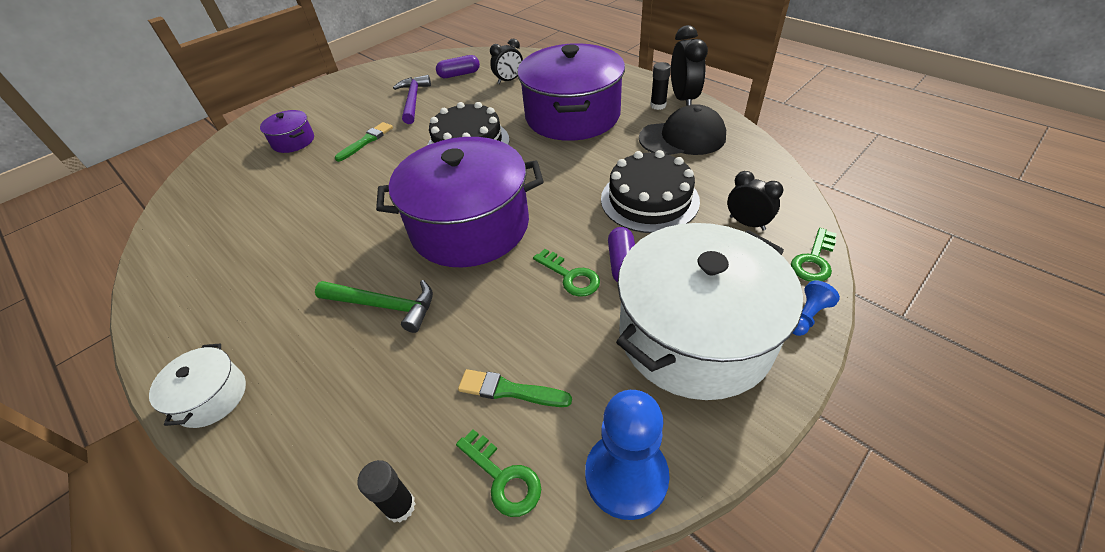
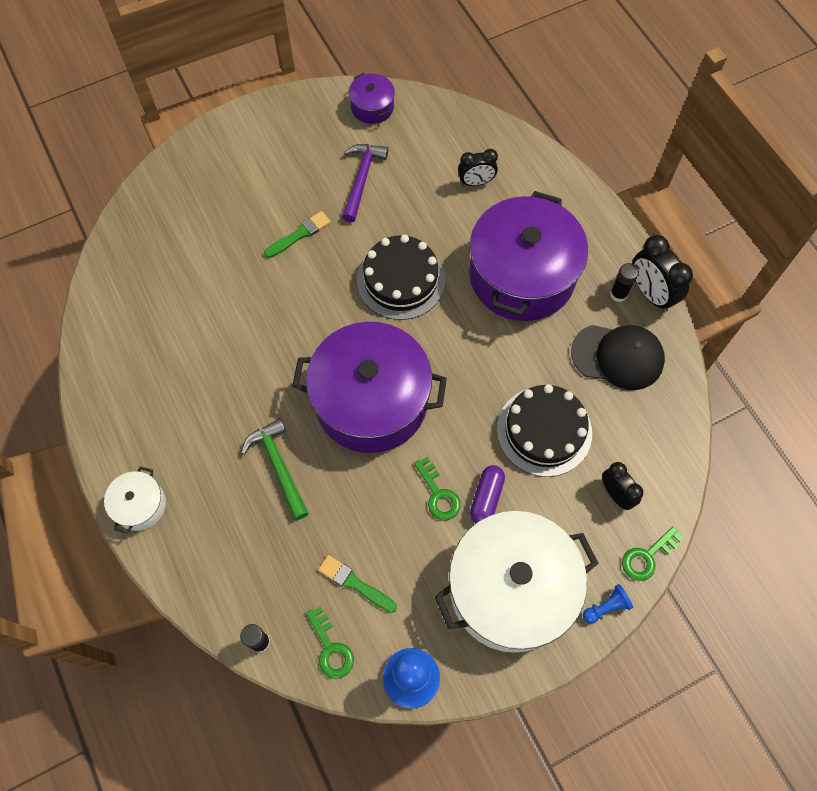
camera: 15 degrees right, 20 degrees up
(293, 141) = (225, 205): purple pot -> purple pot (372, 107)
(384, 306) = (279, 466): green hammer -> green hammer turned 150 degrees counterclockwise
(459, 74) = (424, 147): purple capsule -> none
(683, 99) = (650, 293): black clock -> black clock turned 135 degrees clockwise

